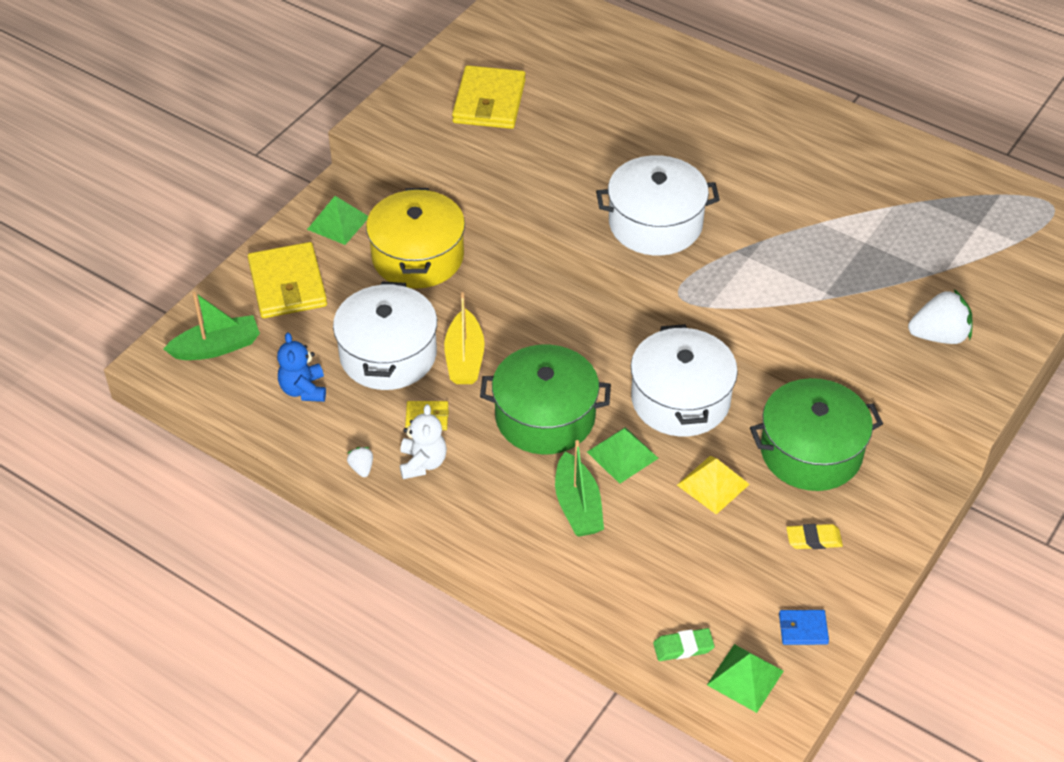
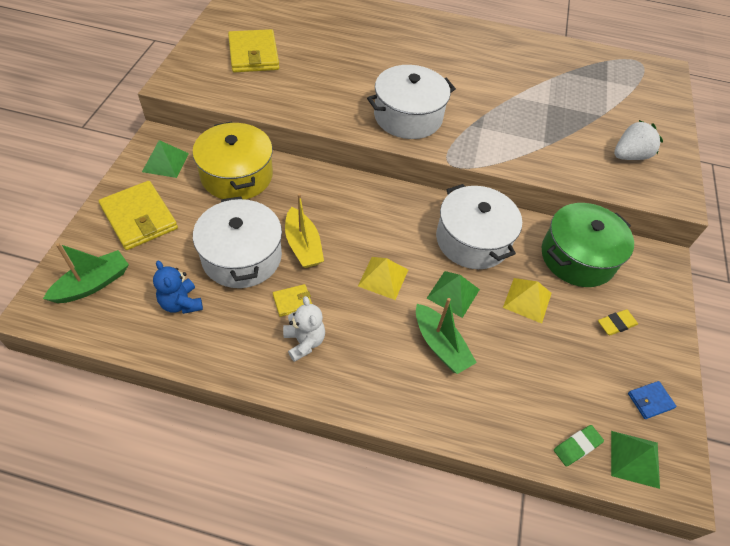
camera: 25 degrees left, 5 degrees up
(361, 468) = (255, 360): white strawberry -> none
(545, 416) = (383, 277): green pot -> yellow pyramid

